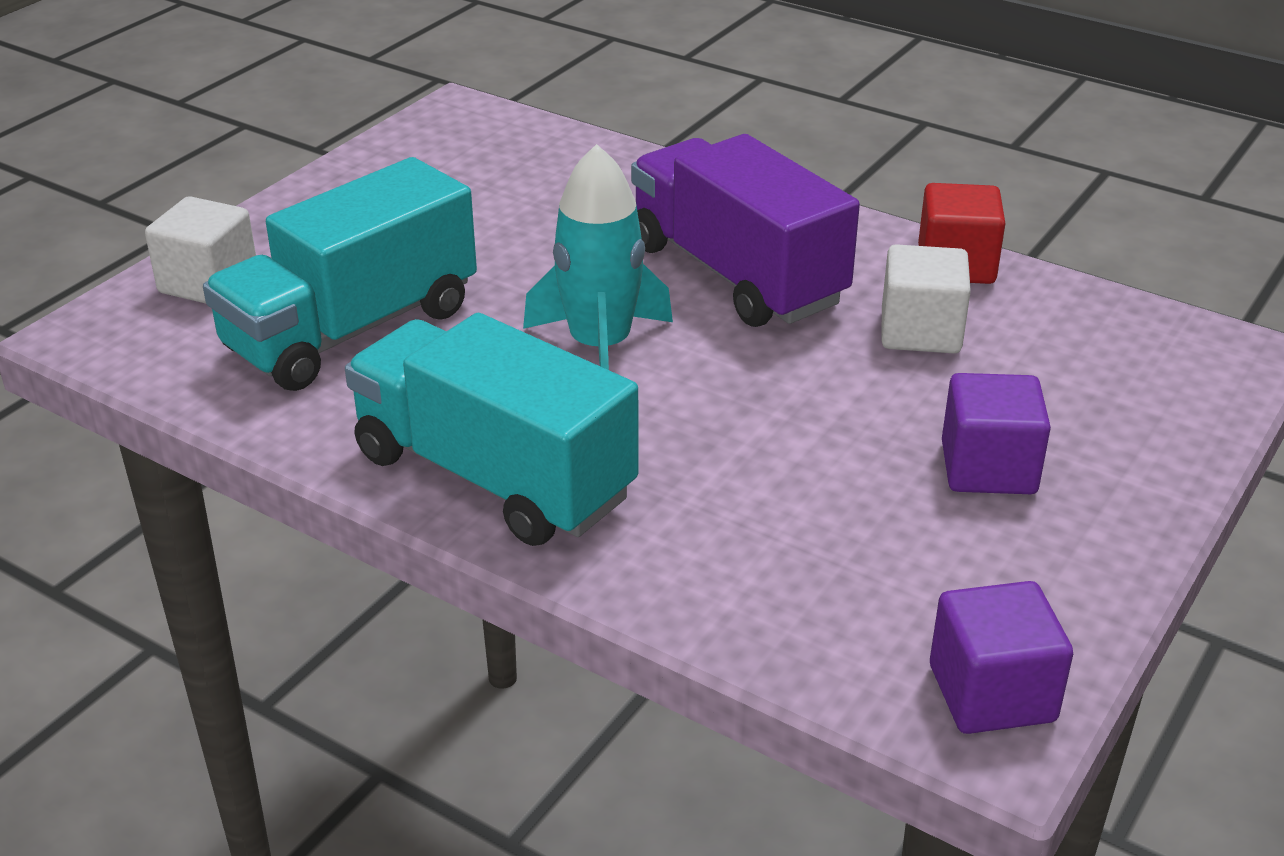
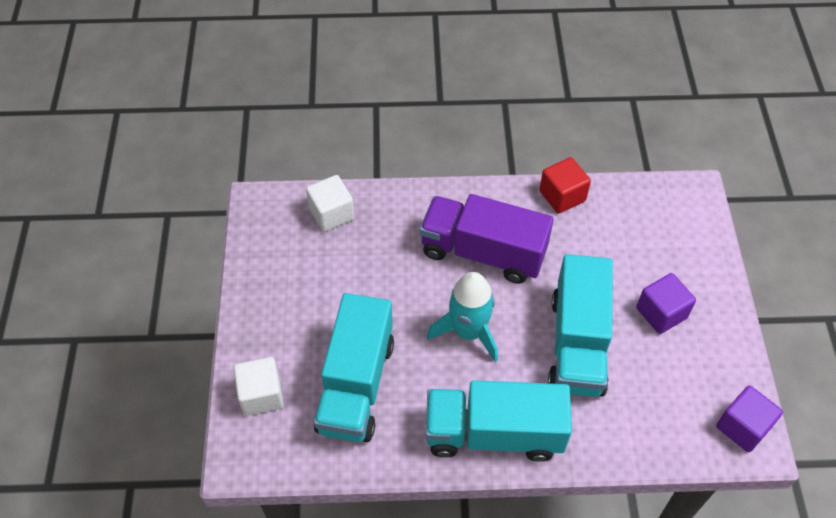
camera: 35 degrees left, 20 degrees up
(775, 438) = (577, 344): none -> turquoise truck
(920, 332) = (580, 247): white cube -> white cube (331, 214)

